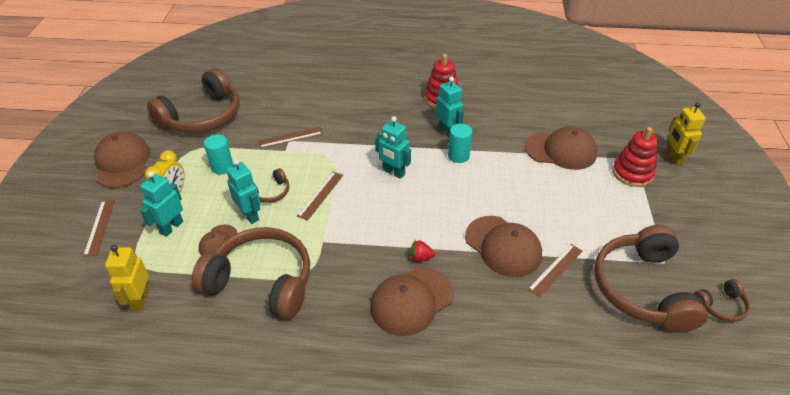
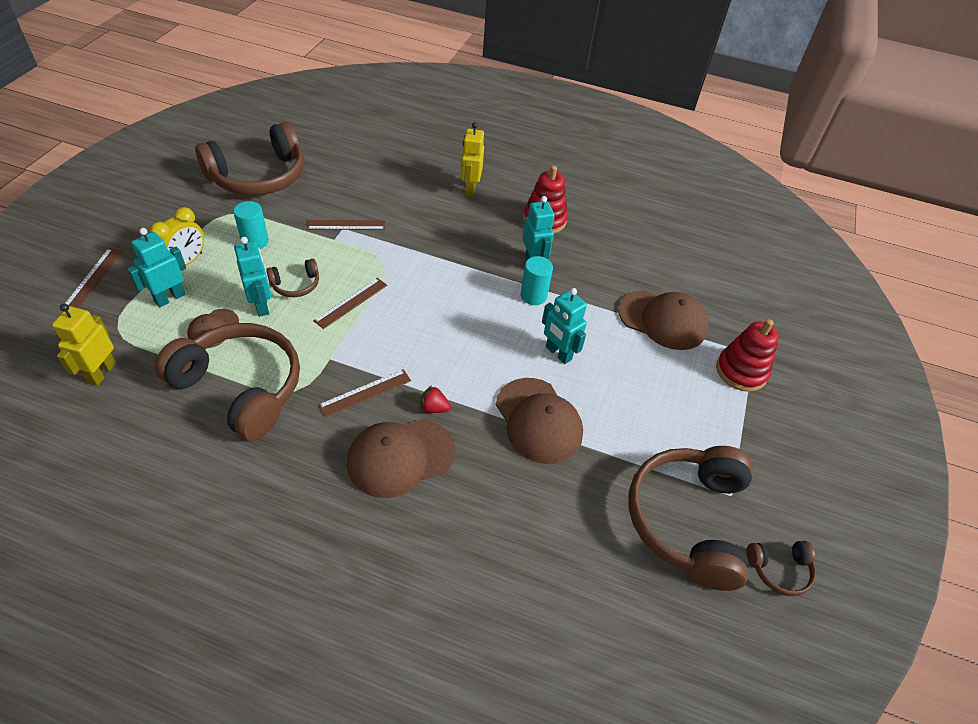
camera: 10 degrees right, 5 degrees up
(122, 162) = (149, 209): brown cap -> none
(393, 172) = (447, 296): turquoise robot -> turquoise robot (558, 353)
(555, 270) = (590, 467): brown ruler -> brown ruler (365, 393)
(673, 158) = (804, 365): yellow robot -> yellow robot (470, 189)

